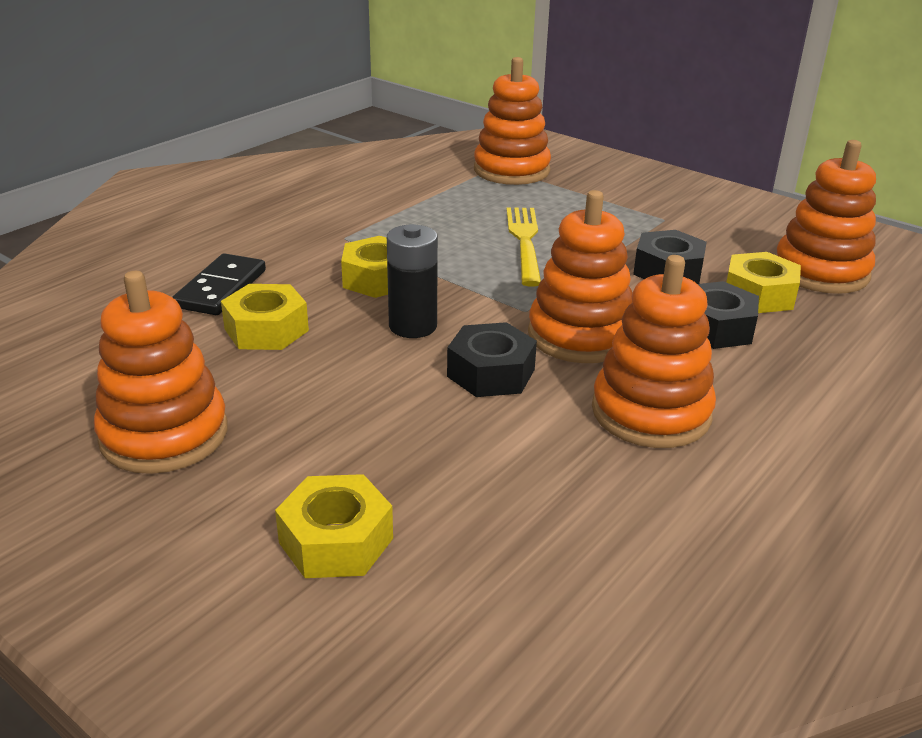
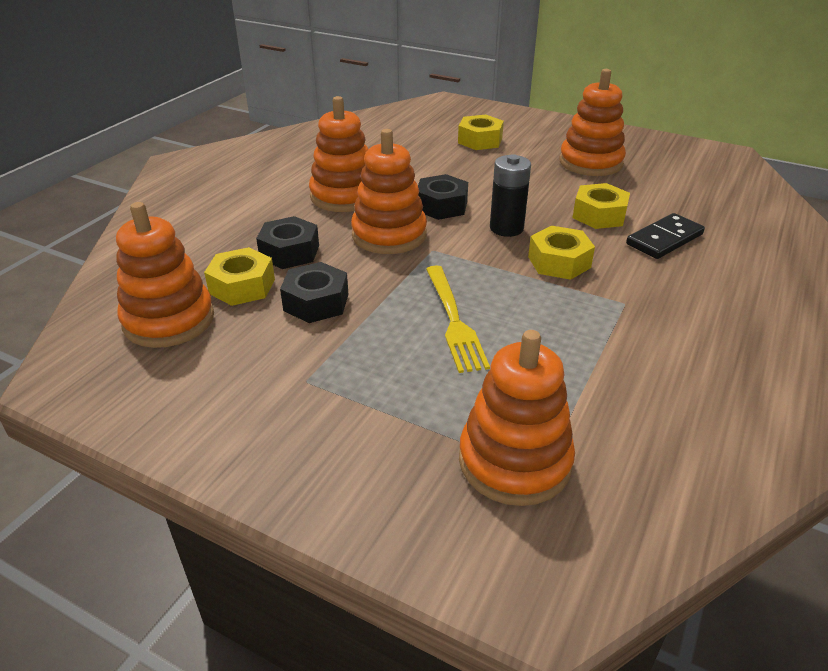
camera: 170 degrees right, 5 degrees up
(221, 289) = (664, 239): black domino -> black domino turned 45 degrees clockwise

